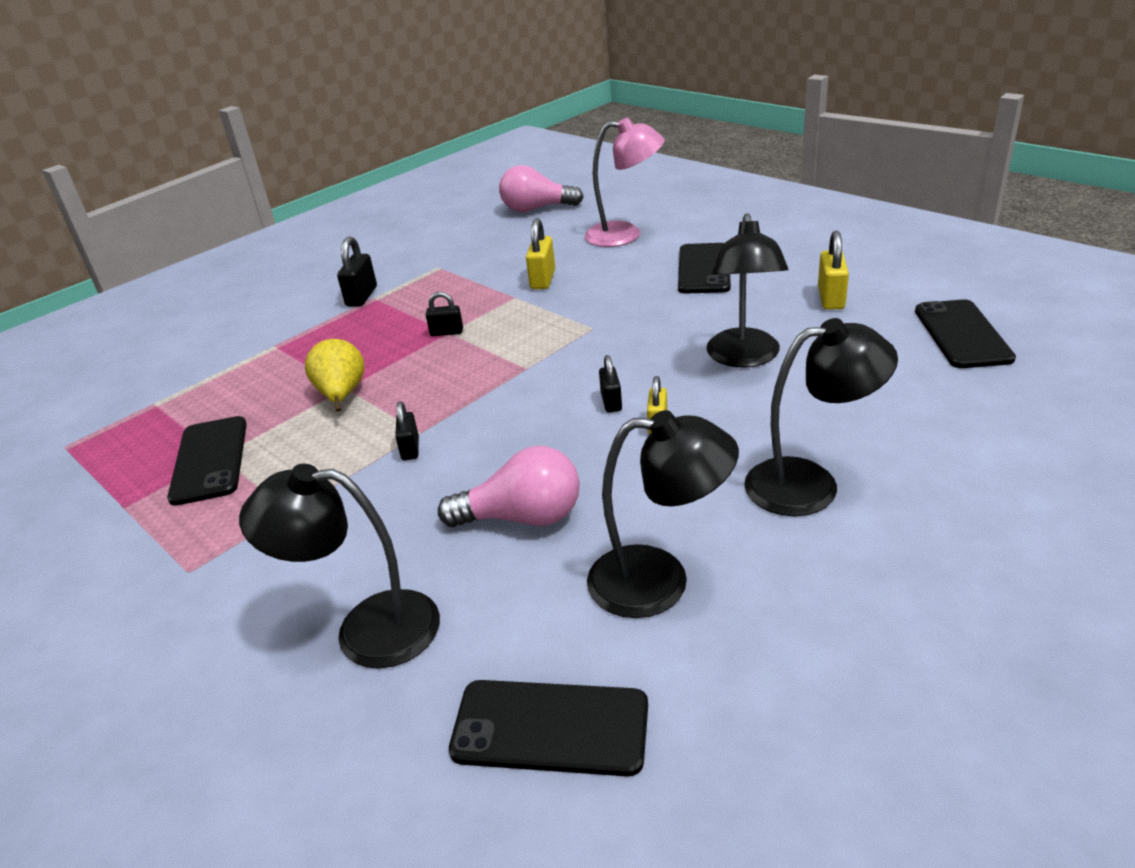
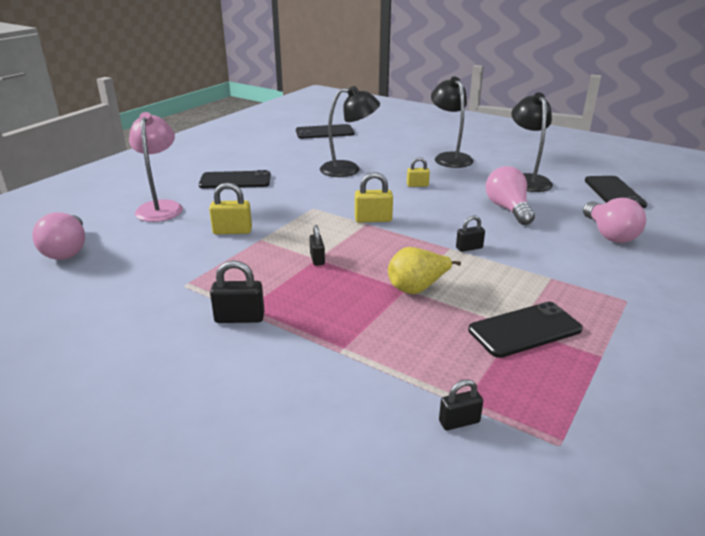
camera: 105 degrees left, 5 degrees down
(367, 629) = (609, 234): black lamp -> pink light bulb
(611, 402) = (400, 197): black padlock -> black padlock (459, 422)
(831, 298) = (284, 152): yellow padlock -> yellow padlock (373, 219)

